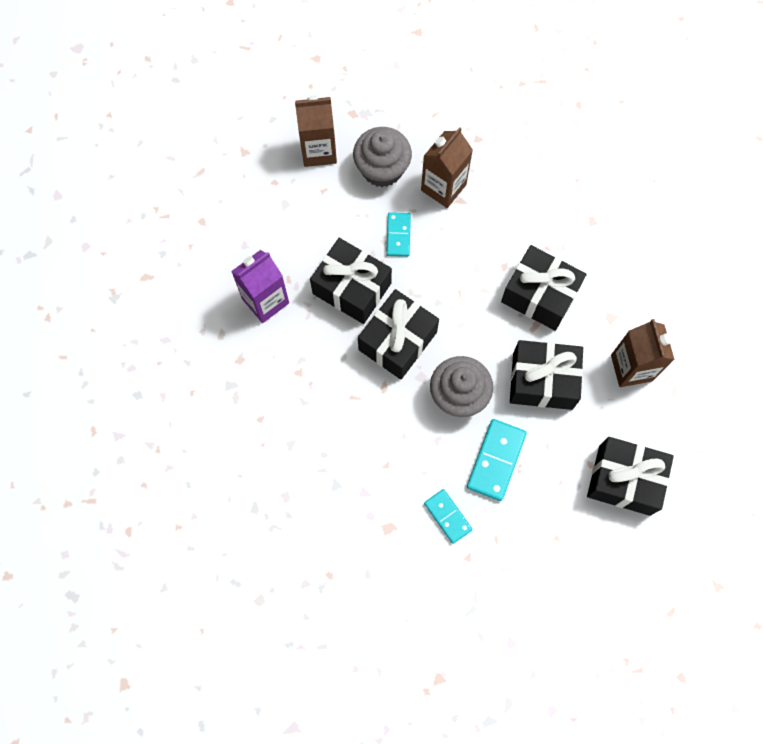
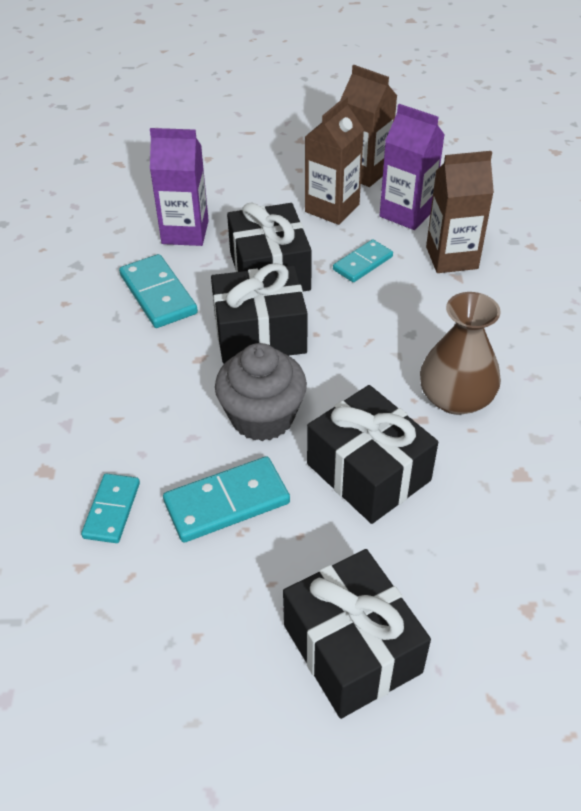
camera: 45 degrees right, 25 degrees down
(308, 363) = (158, 294): none -> turquoise domino
(382, 169) = (406, 213): grey cupcake -> purple carton
(540, 295) = (455, 398): black gift -> brown vase
(631, 368) = (494, 540): brown carton -> brown carton (332, 208)

